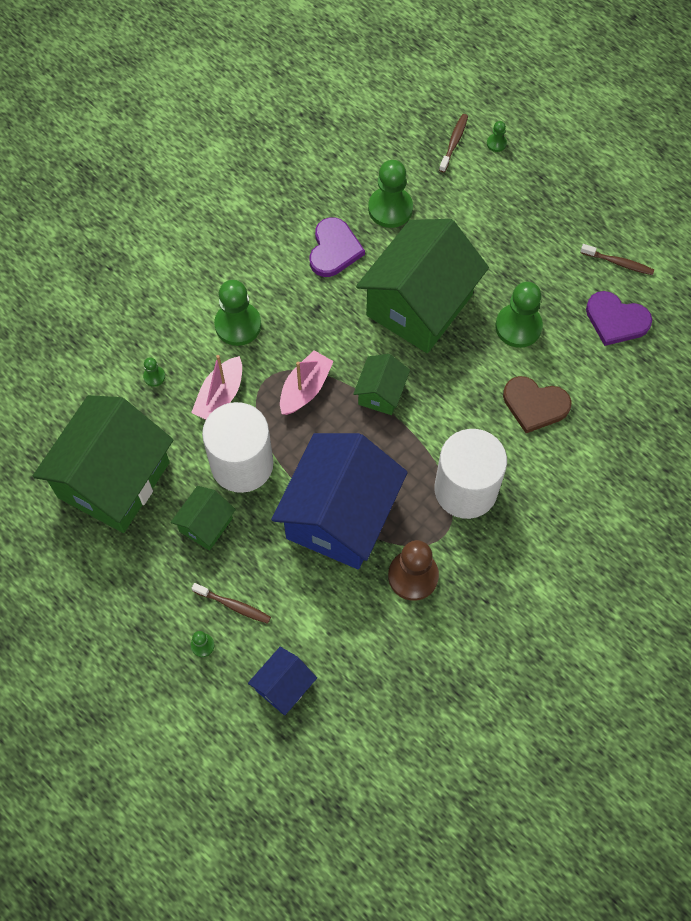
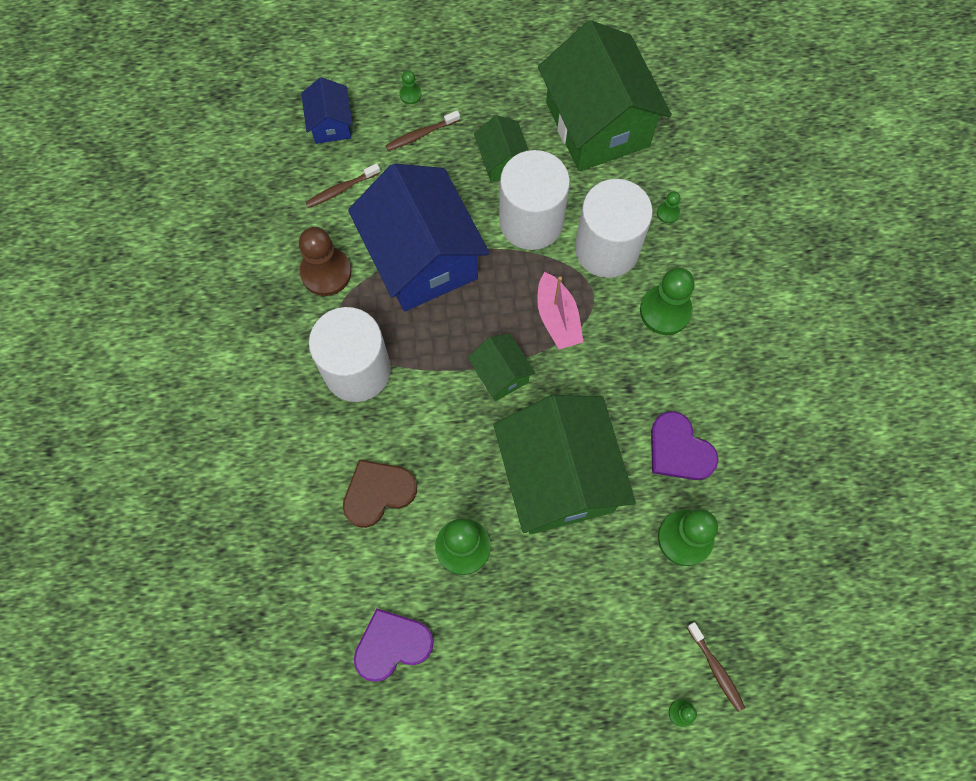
camera: 130 degrees right, 5 degrees up
(220, 396) = (607, 248): pink boat -> white cylinder
(618, 263) = (447, 707): brown toothbrush -> brown toothbrush (341, 189)

